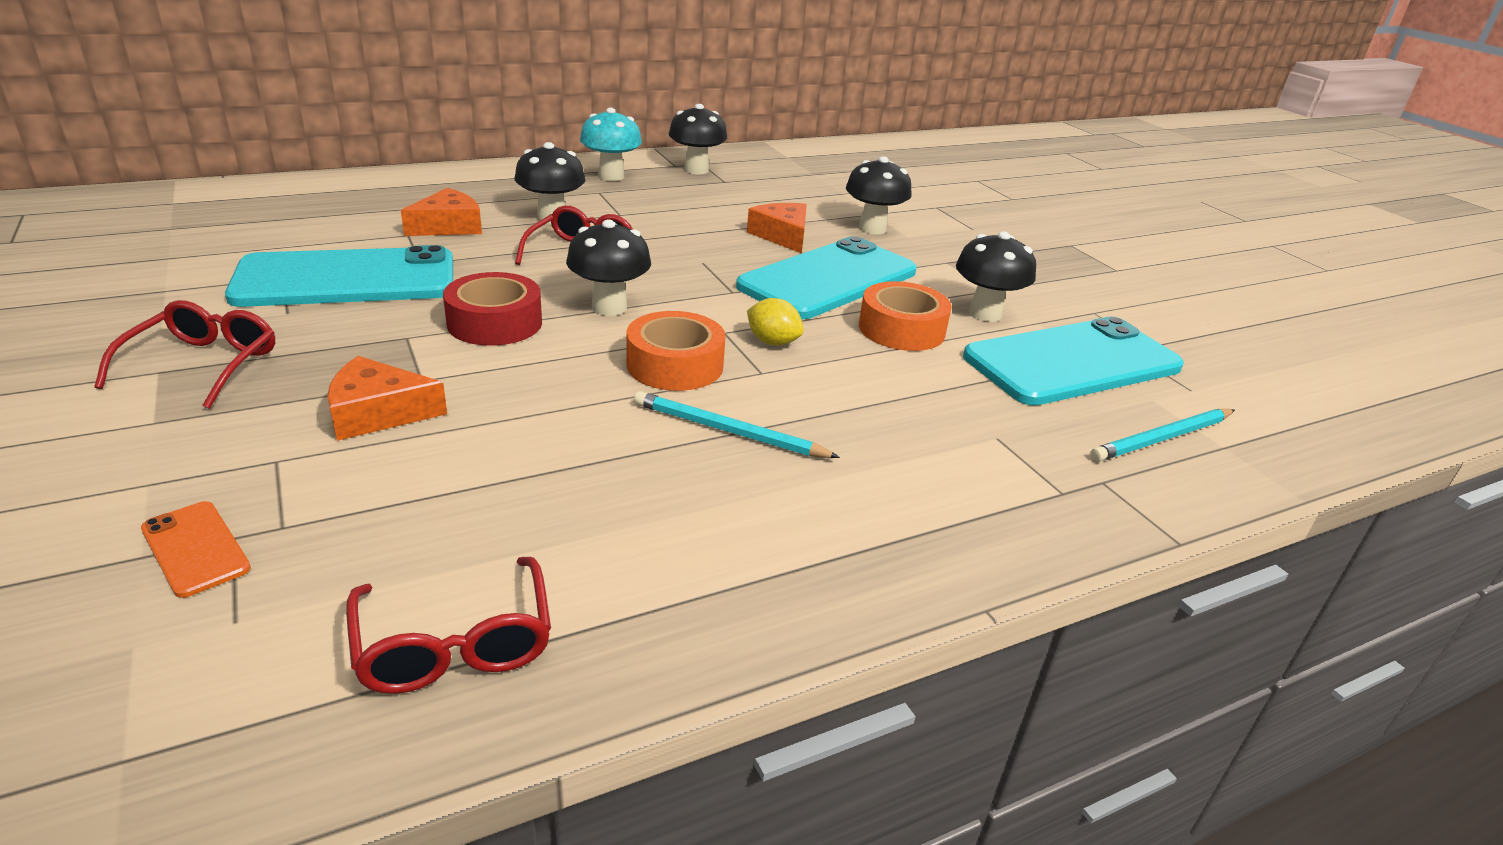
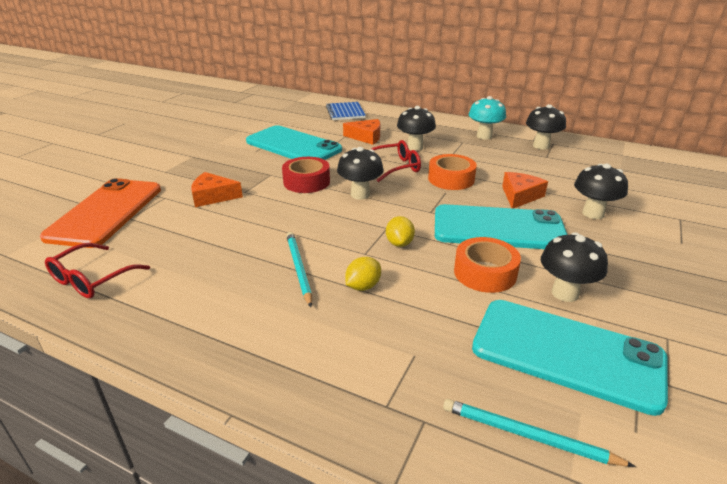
camera: 55 degrees right, 0 degrees up
(195, 548) = (106, 212): orange phone -> orange phone, size x2.43
(203, 365) = (205, 159): red glasses -> none
(326, 198) = (345, 112): none -> blue notebook
(378, 413) = (213, 196): orange cheese -> orange cheese turned 45 degrees counterclockwise
(675, 365) = (336, 231): orange tape -> orange tape (451, 179)
(832, 407) = (363, 286): none -> yellow lemon

